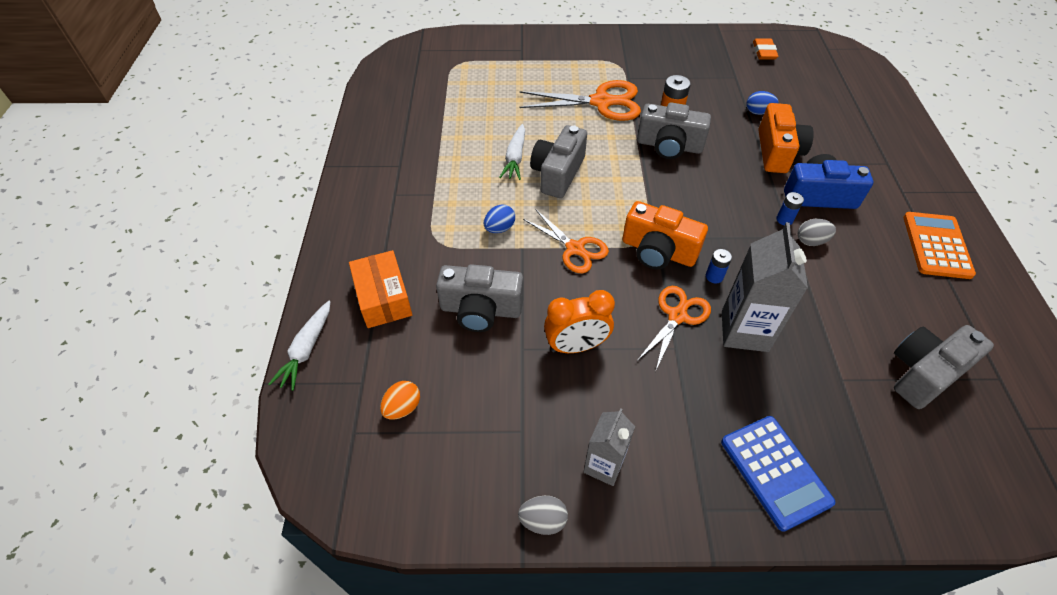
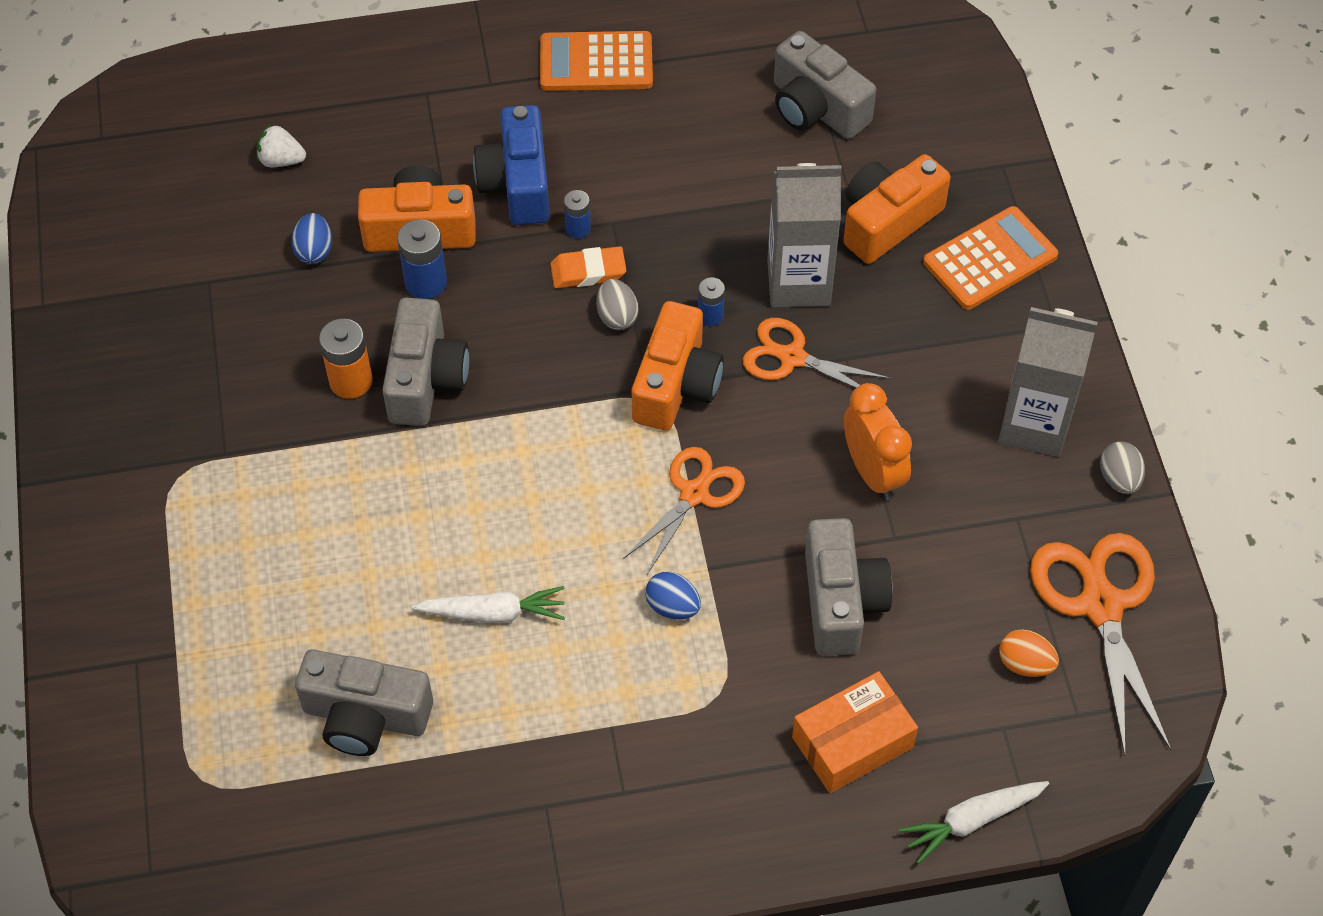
camera: 100 degrees left, 5 degrees up
(306, 350) = (971, 821): white carrot -> white carrot turned 150 degrees clockwise
(558, 174) = (525, 539): grey camera -> grey camera (365, 716)
(601, 102) = (310, 492): orange scissors -> orange scissors (1100, 606)
(604, 465) = (1034, 425): grey carton -> grey carton, size x1.59
(737, 151) = (426, 282): none -> blue battery
(764, 52) = (120, 235): orange eraser -> orange eraser (588, 271)
(775, 472) = (990, 259): blue calculator -> orange calculator
(809, 401) = (888, 221): none -> orange camera
(811, 241) = (616, 200): grey egg -> grey egg (617, 316)
(822, 104) = (281, 160): none -> white strawberry

